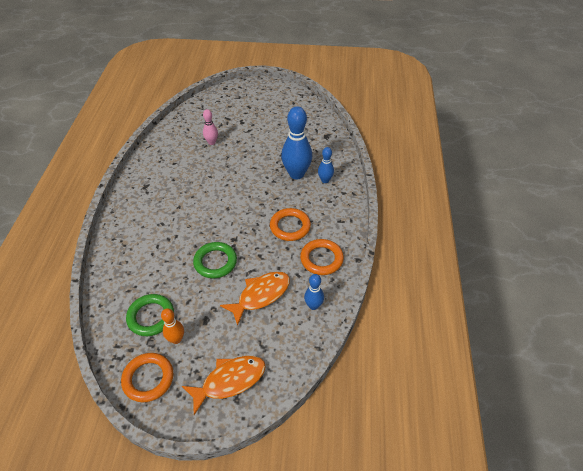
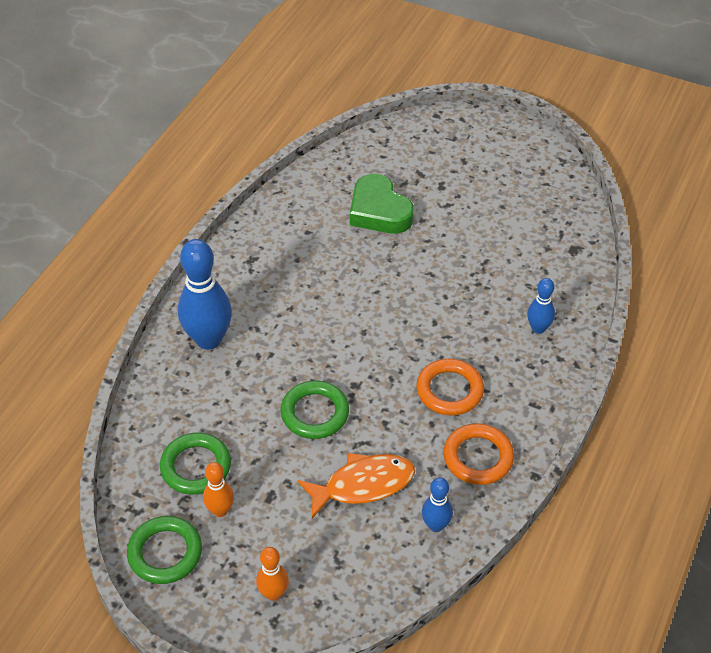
camera: 20 degrees right, 0 degrees up
(148, 379) = (165, 553): orange ring -> green ring
(211, 142) = (379, 211): pink bowling pin -> green heart
(229, 381) = (273, 593): orange fish -> orange bowling pin
(296, 174) = (495, 304): blue bowling pin -> blue bowling pin (208, 339)

